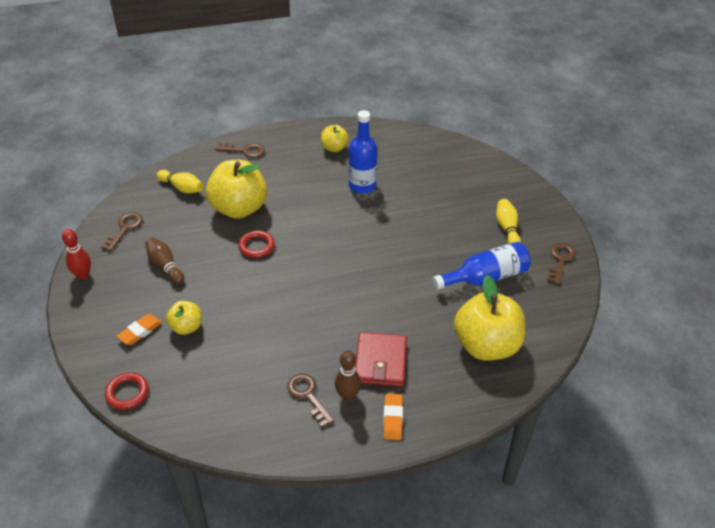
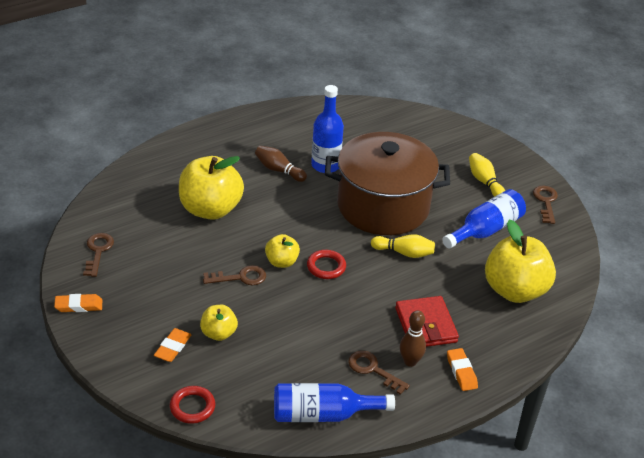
camera: 20 degrees left, 5 degrees down
(83, 275) = (79, 306): red bowling pin -> orange eraser
(165, 266) = (163, 280): brown bowling pin -> brown bowling pin (278, 170)
(182, 188) = (138, 199): yellow bowling pin -> yellow bowling pin (404, 253)
(239, 430) = (322, 414): none -> blue bottle
(244, 150) = (184, 150): brown key -> brown key (240, 277)
(256, 246) = (249, 243): red ring -> red ring (326, 267)
(334, 148) = (278, 133): yellow apple -> yellow apple (281, 262)
(396, 234) = (383, 206): none -> brown pot

